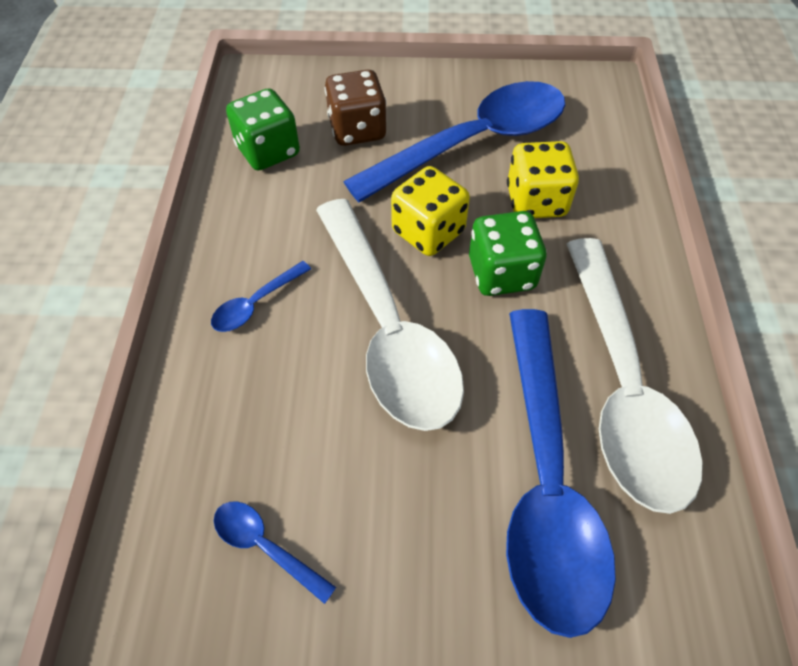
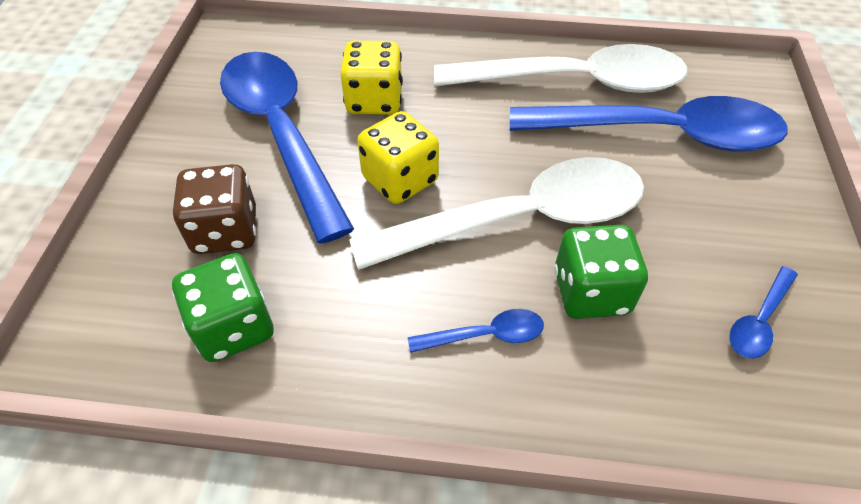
camera: 85 degrees left, 5 degrees down
(256, 304) = (485, 335): blue spoon -> blue spoon turned 60 degrees counterclockwise
(501, 273) = (458, 134): green dice -> green dice (591, 292)

